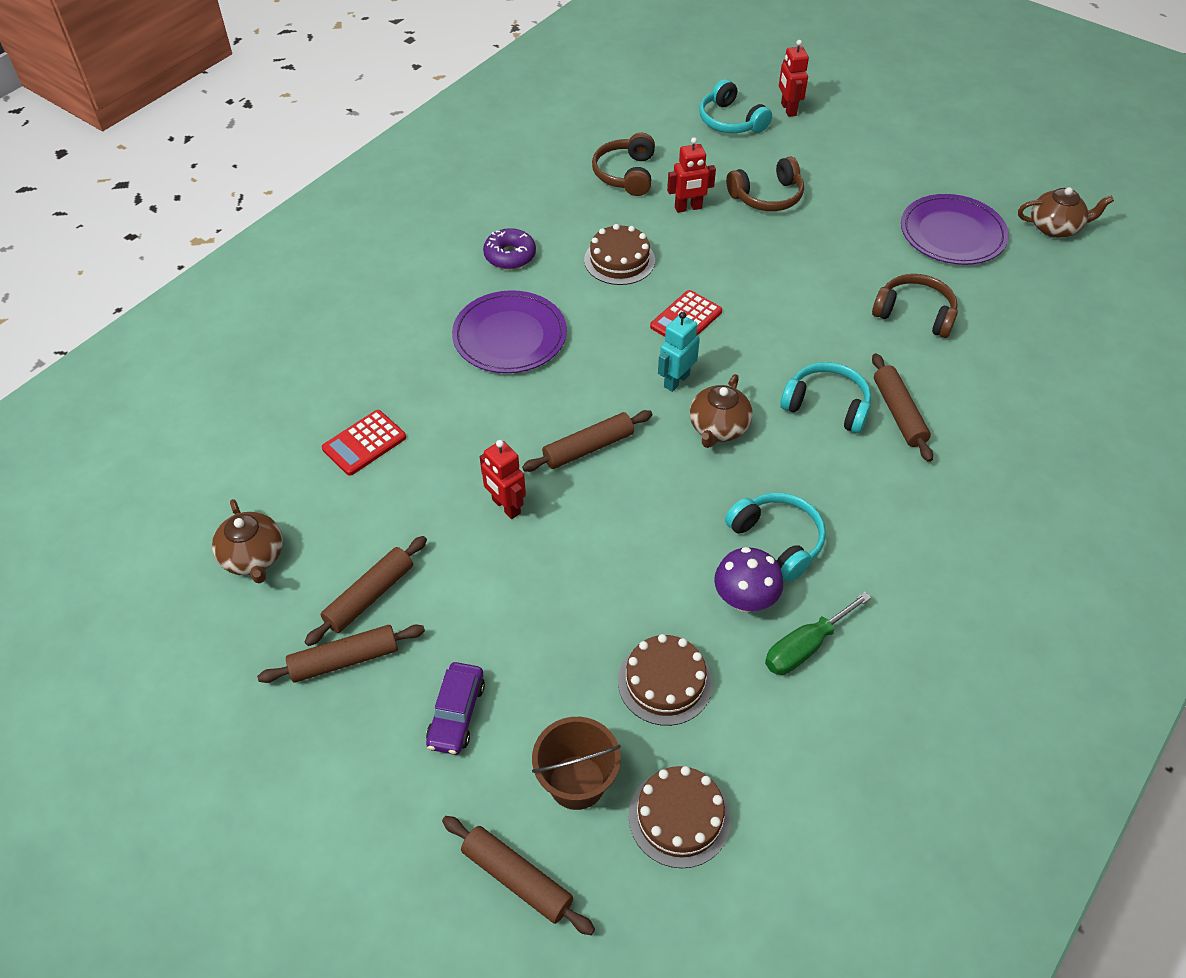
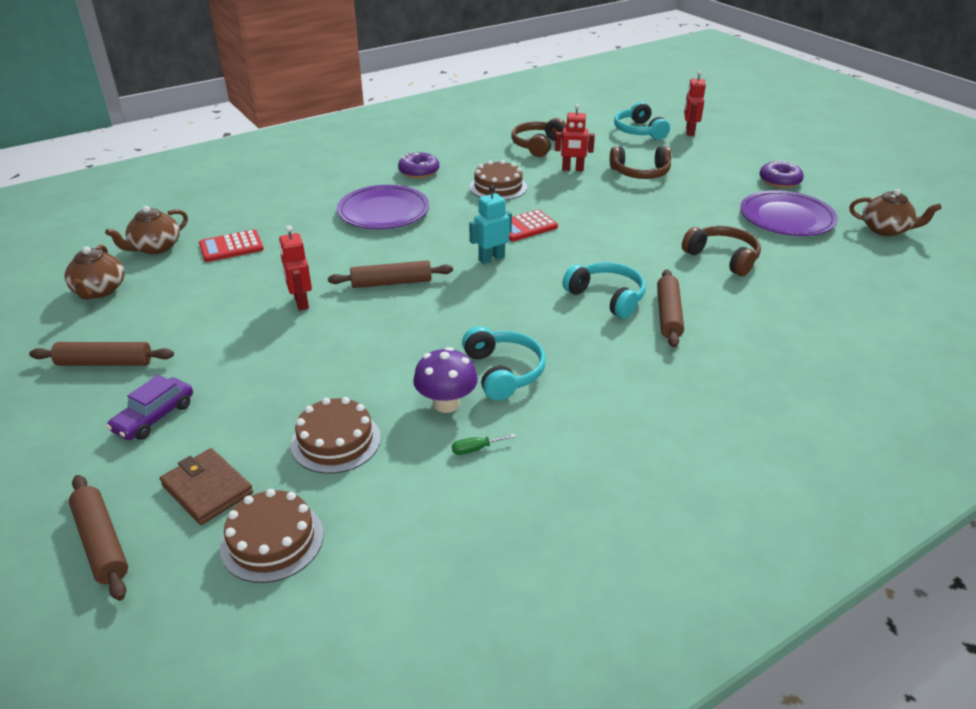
camera: 20 degrees right, 15 degrees down
(370, 596) = (157, 330): brown rolling pin -> none
(577, 782) = (207, 489): brown bucket -> brown wallet
(718, 428) = (504, 292): brown teapot -> brown teapot (155, 248)
(805, 647) = (475, 449): green screwdriver -> green screwdriver, size x0.50
(921, 174) = (779, 181): none -> purple donut

